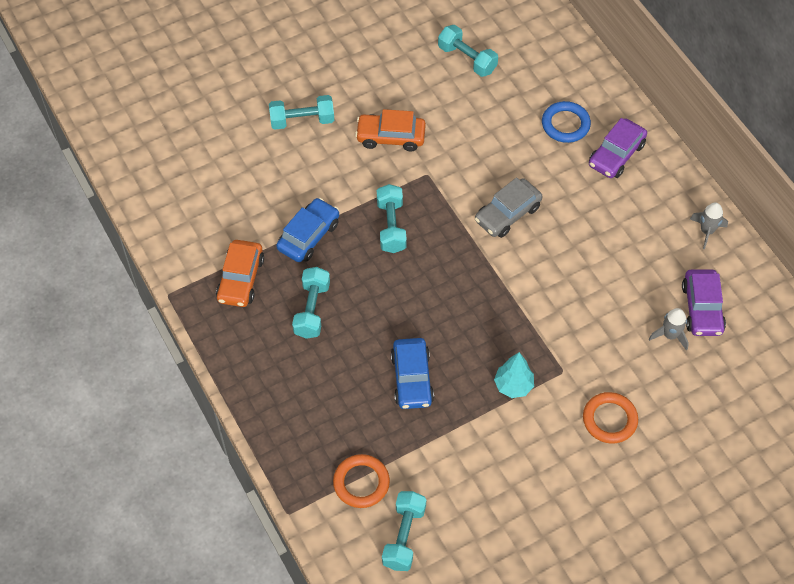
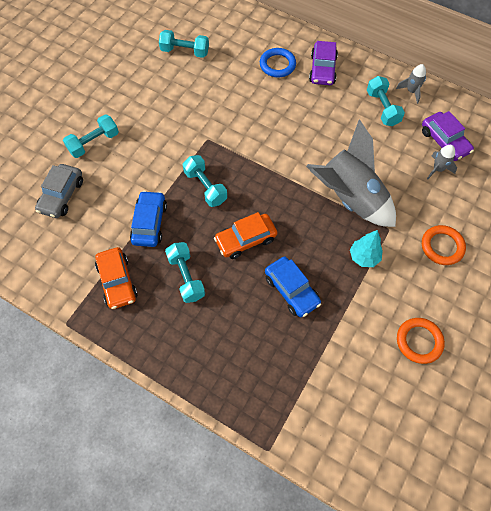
camera: 30 degrees left, 5 degrees up
(361, 483) = (307, 392): orange ring -> orange ring (419, 341)
(390, 137) = (165, 125): orange car -> orange car (246, 240)
(404, 536) = (365, 416): turquoise dumbbell -> turquoise dumbbell (382, 108)
(507, 214) = (279, 140): grey car -> grey car (62, 195)
(542, 316) = (349, 198): none -> grey rocket

